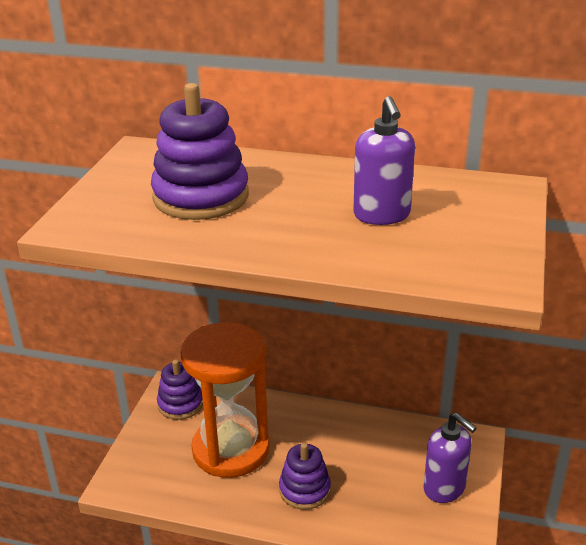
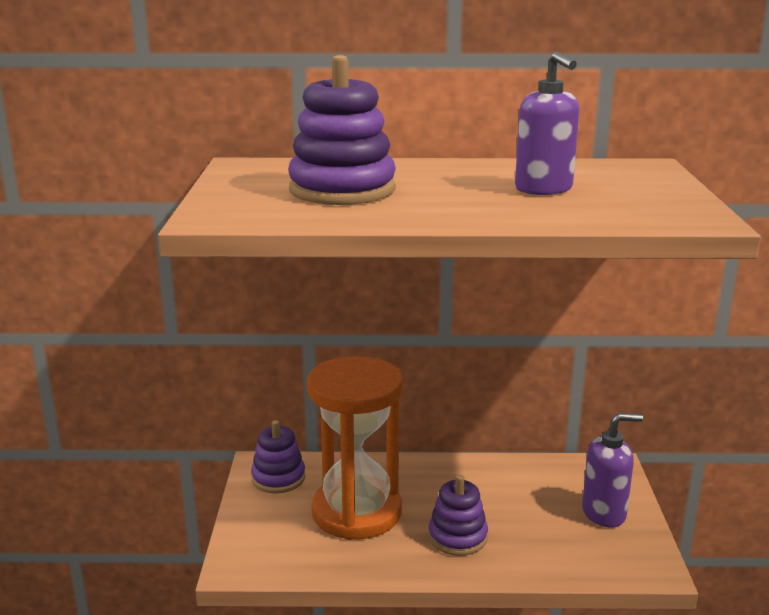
camera: 15 degrees left, 10 degrees down
(444, 488) = (604, 513): purple soap dispenser -> purple soap dispenser turned 45 degrees counterclockwise

